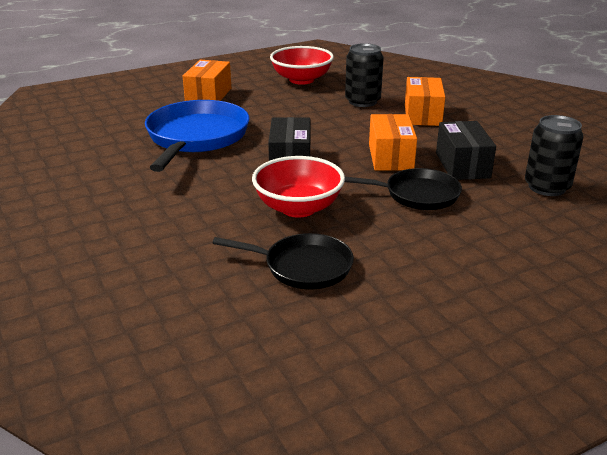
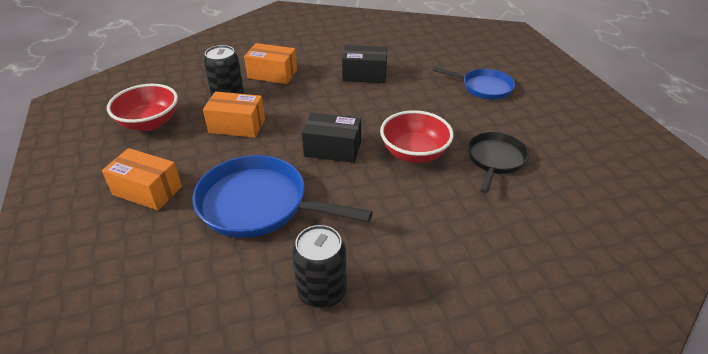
camera: 80 degrees left, 10 degrees up
(390, 157) = (342, 100): orange box -> orange box (237, 126)
(417, 195) = (403, 99): black pan -> none
(496, 259) = (483, 87): none -> blue pan
(547, 187) = (402, 53): black can -> black can (322, 291)

